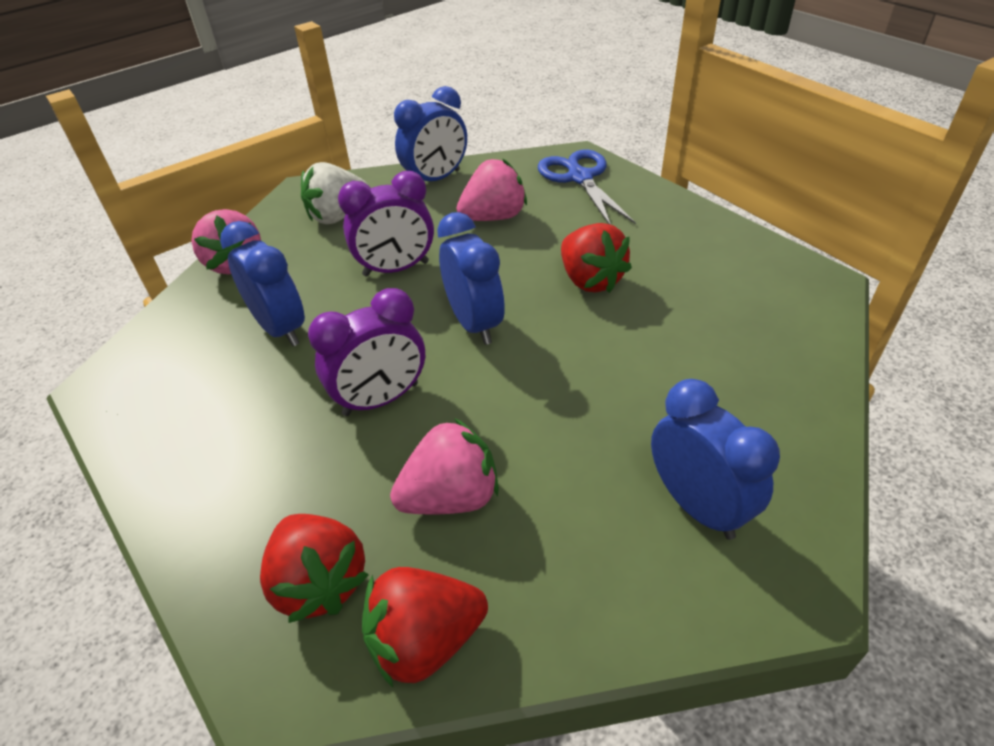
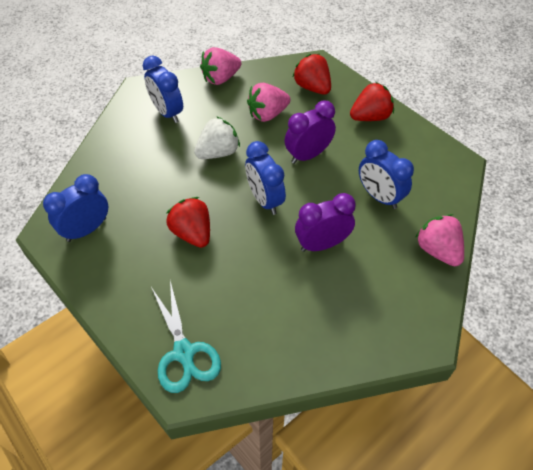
camera: 175 degrees right, 10 degrees up
(338, 216) = (383, 302): white strawberry -> white strawberry (218, 152)
(425, 640) = (271, 73): red strawberry -> red strawberry (370, 117)
(436, 179) = (312, 353): blue clock -> blue clock (86, 229)
(493, 217) = (258, 299): pink strawberry -> pink strawberry (221, 78)
(580, 178) = (184, 352): blue scissors -> turquoise scissors

